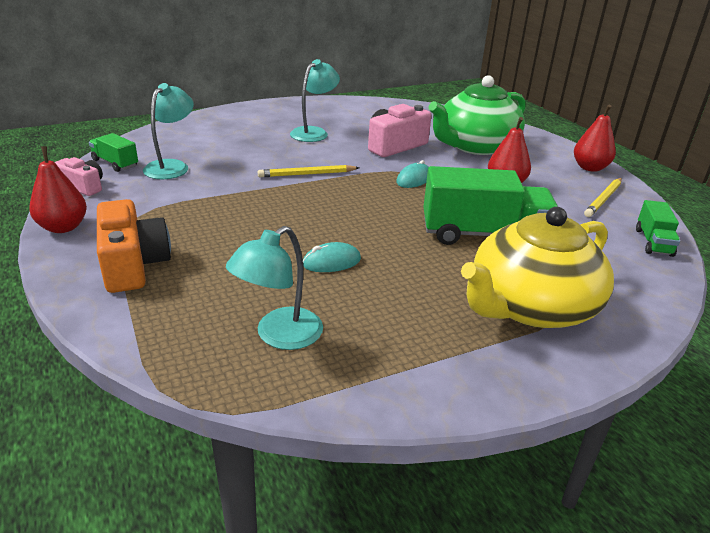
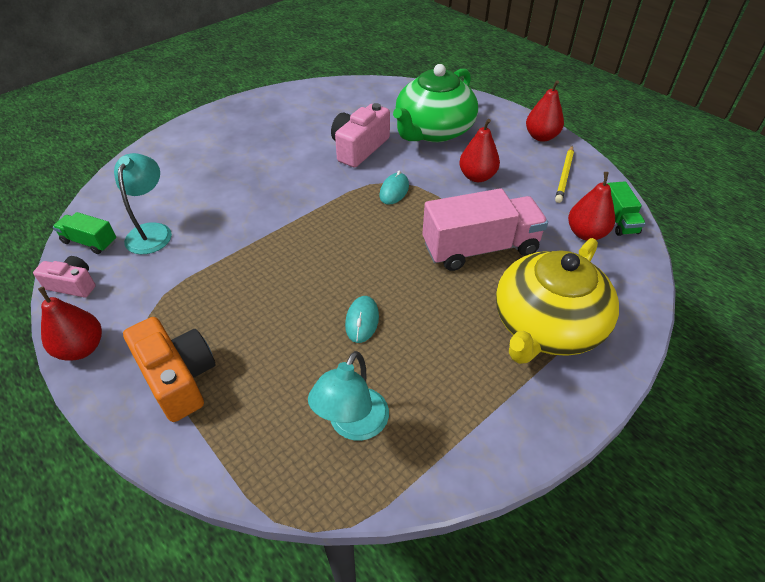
camera: 15 degrees left, 15 degrees up
(307, 174) = (292, 209): yellow pencil -> none
(314, 132) = (274, 146): turquoise lamp -> none
(331, 262) = (362, 321): turquoise mouse -> turquoise mouse turned 45 degrees counterclockwise
(483, 234) = (480, 248): green truck -> pink truck
(609, 245) = (586, 233): none -> red pear

